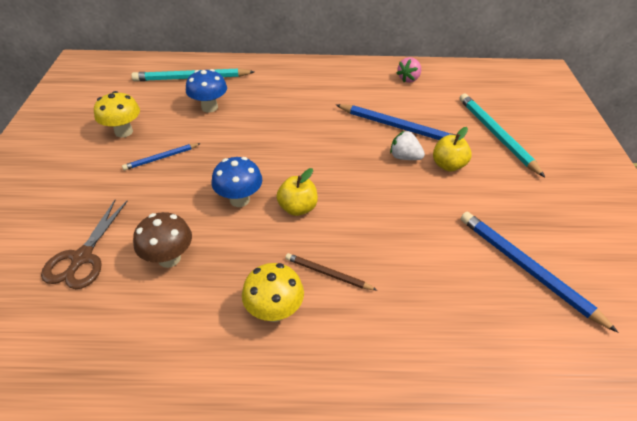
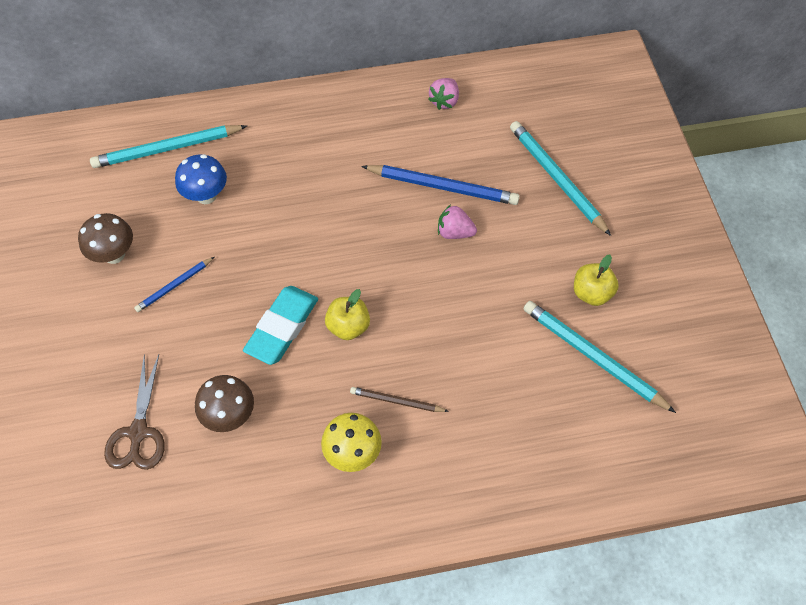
camera: 10 degrees left, 15 degrees up
(124, 132) = (114, 254): yellow mushroom -> brown mushroom
(239, 200) = (282, 327): blue mushroom -> turquoise eraser
(404, 157) = (454, 232): white strawberry -> pink strawberry
(448, 165) = (505, 235): yellow apple -> yellow apple (591, 293)
(527, 269) = (593, 357): blue pencil -> turquoise pencil

